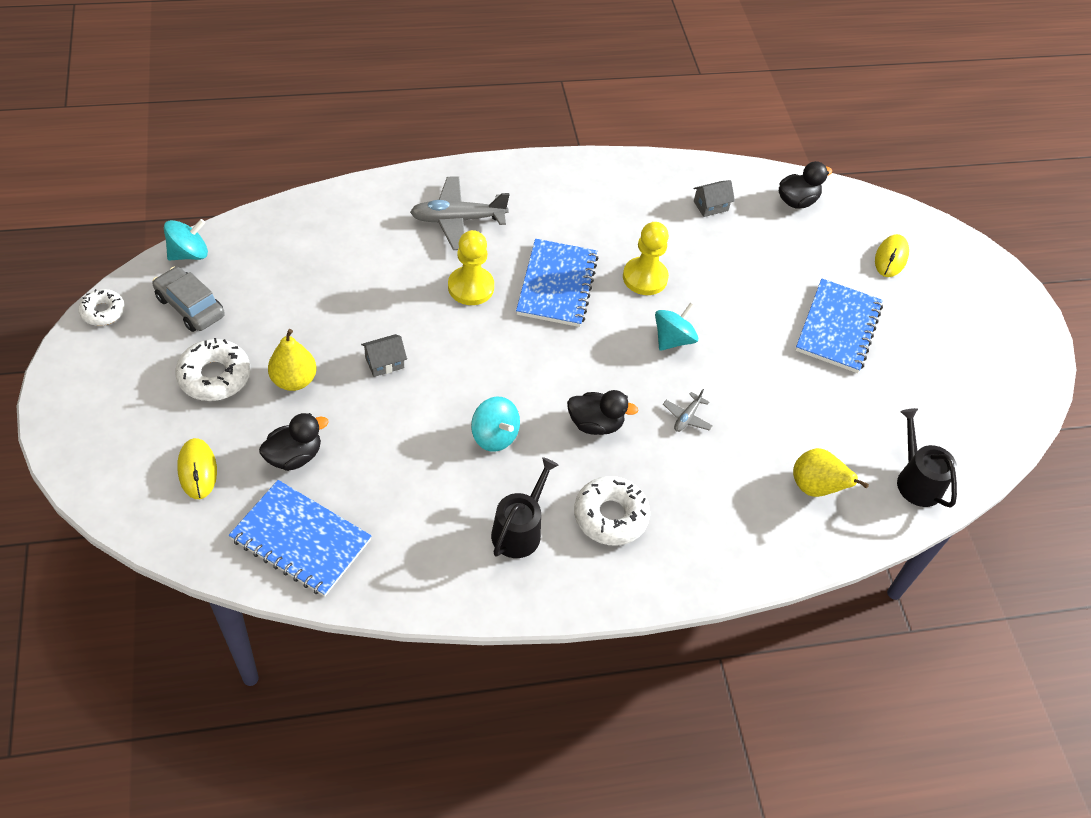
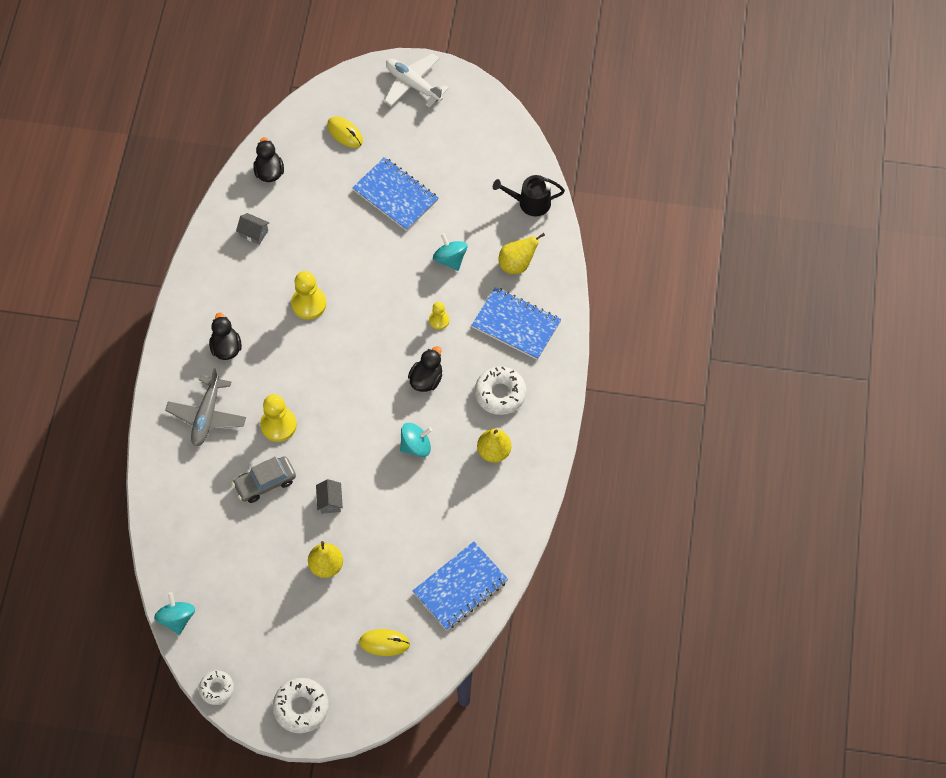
camera: 65 degrees left, 10 degrees up
(190, 306) = (232, 625): grey car -> grey car (265, 483)
(214, 376) = (305, 619): white donut -> white donut (301, 707)
(294, 456) = (392, 578): black duck -> black duck (226, 347)
(519, 530) = (494, 451): black watering can -> yellow pear
(557, 285) = (296, 365): blue notebook -> blue notebook (516, 324)
(672, 339) = (371, 305): turquoise spinning top -> turquoise spinning top (450, 259)
(687, 417) = (439, 320): grey plane -> yellow pawn
(710, 206) = (254, 233): grey house -> grey house turned 60 degrees counterclockwise
(1001, 309) = (413, 84): none -> white plane

